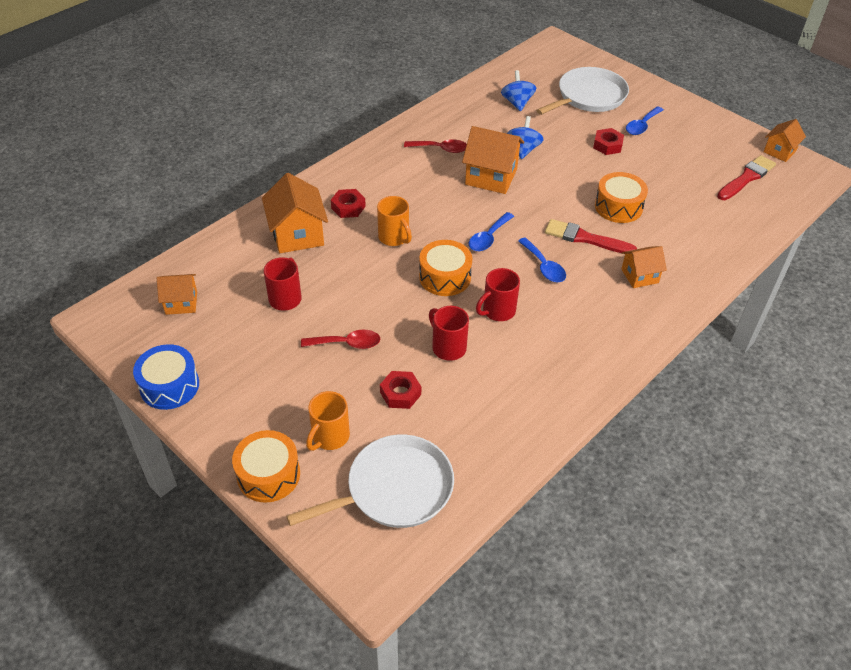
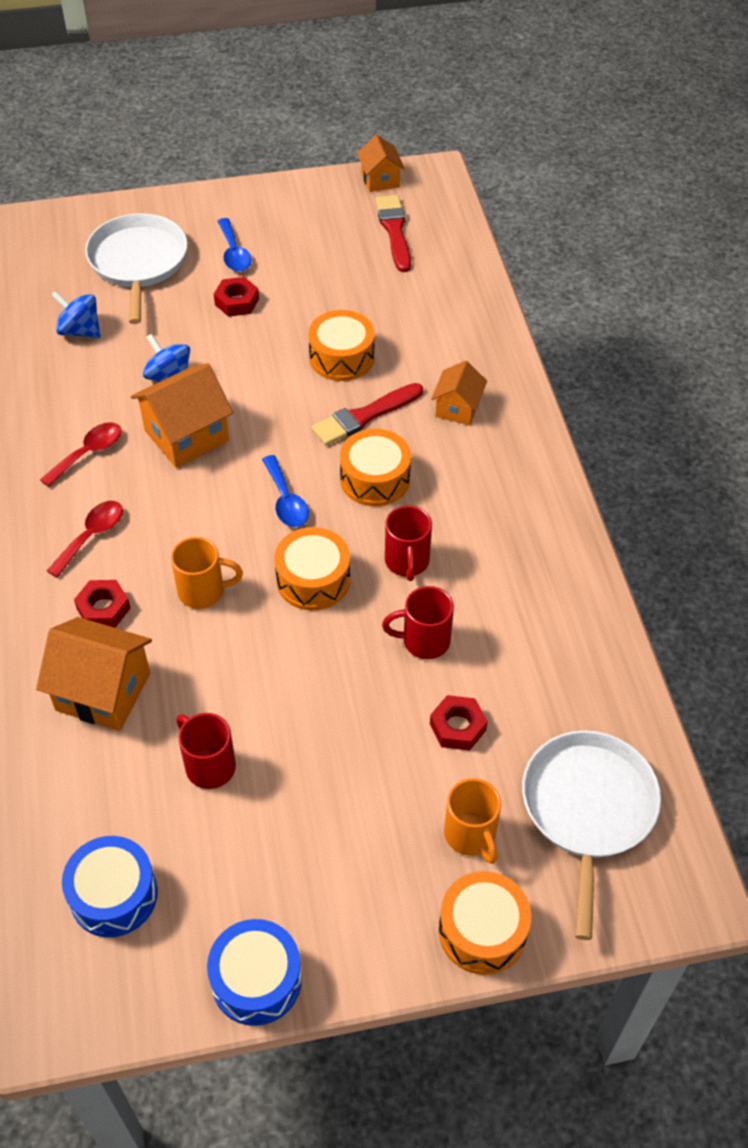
camera: 55 degrees left, 5 degrees up
(181, 303) = (114, 895): orange house -> blue drum
(347, 343) = (339, 739): red spoon -> red spoon (92, 536)
(544, 266) = (375, 479): blue spoon -> orange drum

